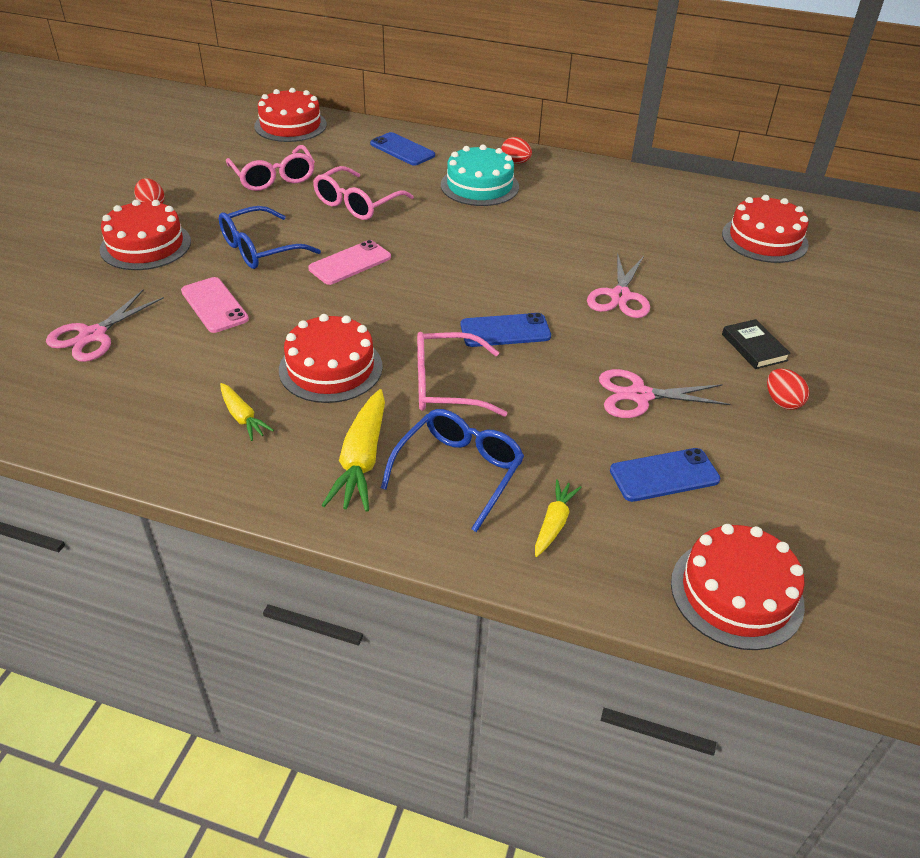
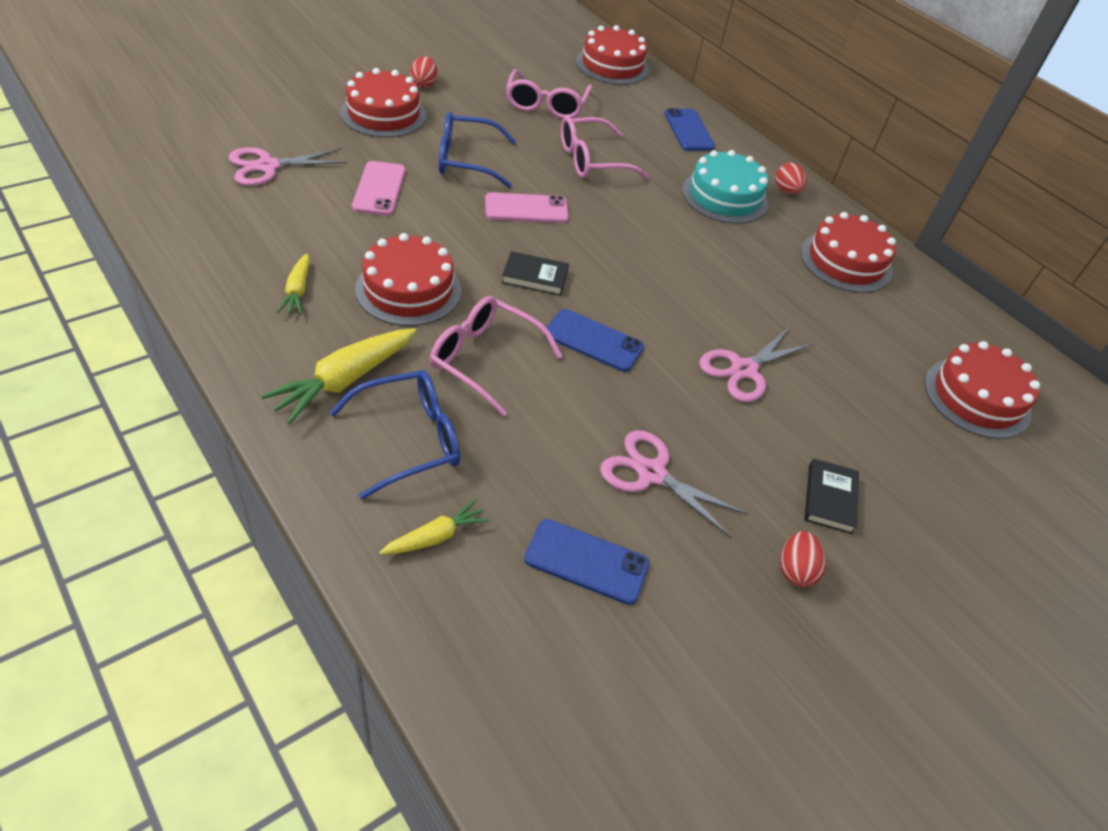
camera: 30 degrees right, 5 degrees up
(413, 309) = (535, 277): none -> black book
(736, 593) = (524, 717): red cake -> red cake (846, 262)

